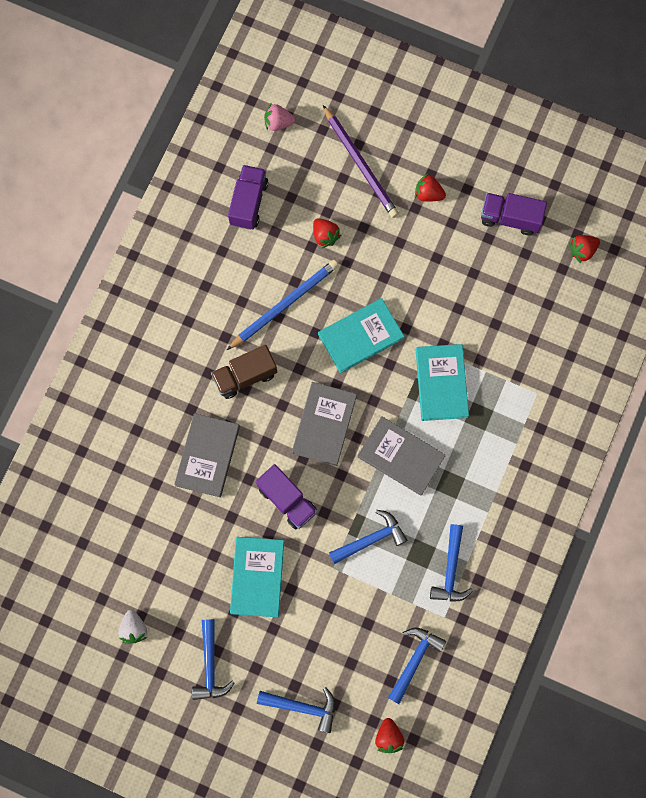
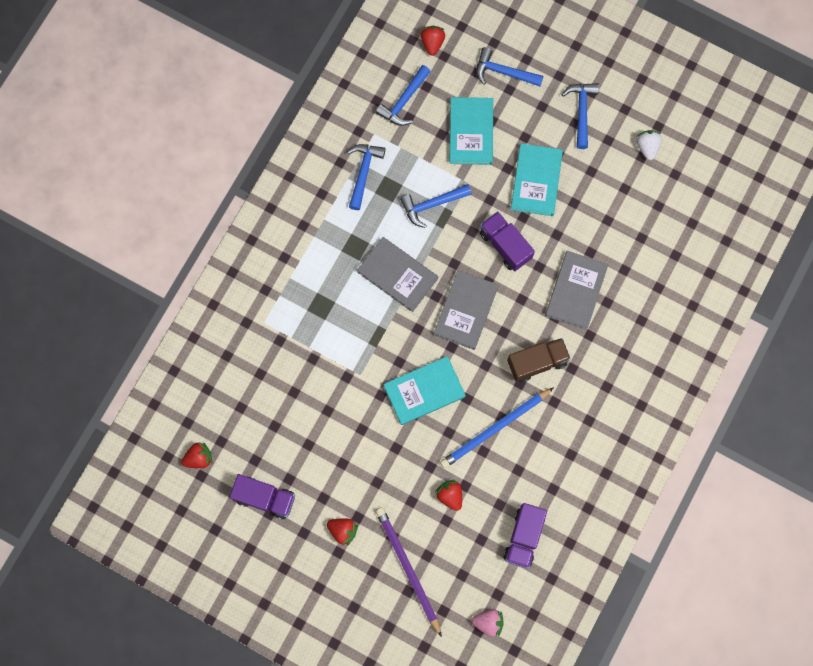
camera: 175 degrees left, 0 degrees up
(441, 383) = (352, 339): turquoise book -> turquoise book (471, 132)

